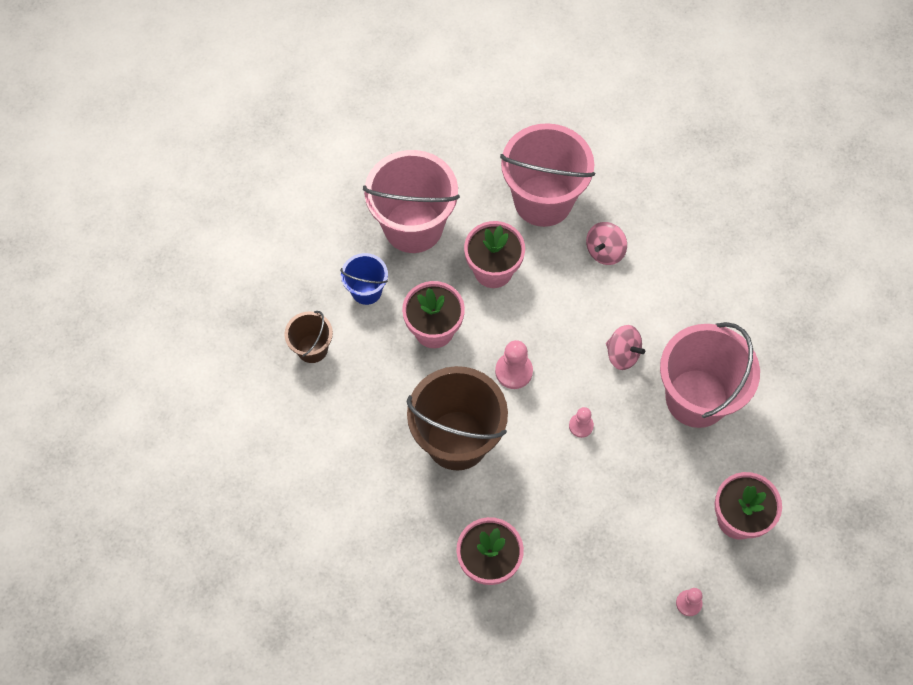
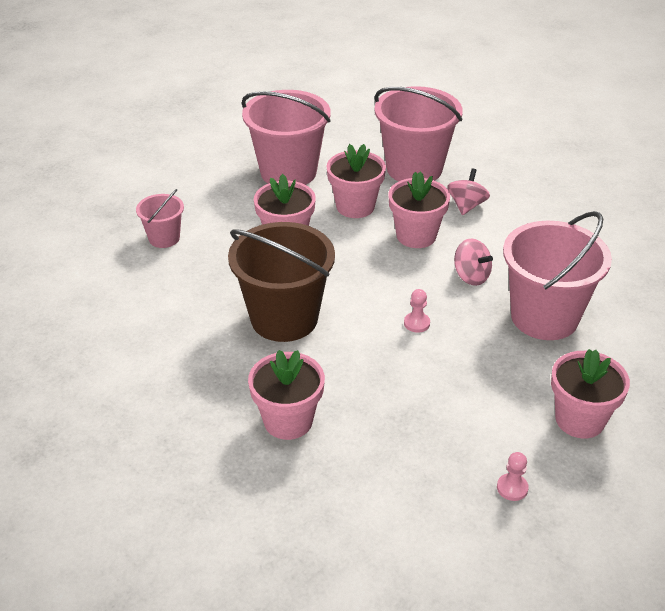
camera: 10 degrees right, 25 degrees down
(312, 348) = (164, 238): brown bucket -> pink bucket
(366, 291) = (230, 207): blue bucket -> none
(514, 371) = (357, 276): pink pawn -> none
(561, 304) = (416, 236): none -> pink flower pot
(605, 251) = (466, 206): pink spinning top -> pink spinning top turned 150 degrees clockwise

